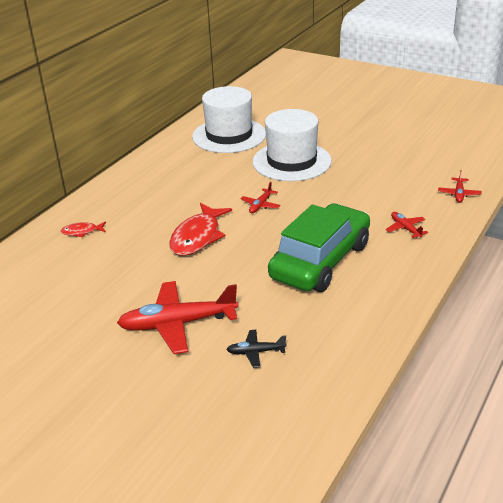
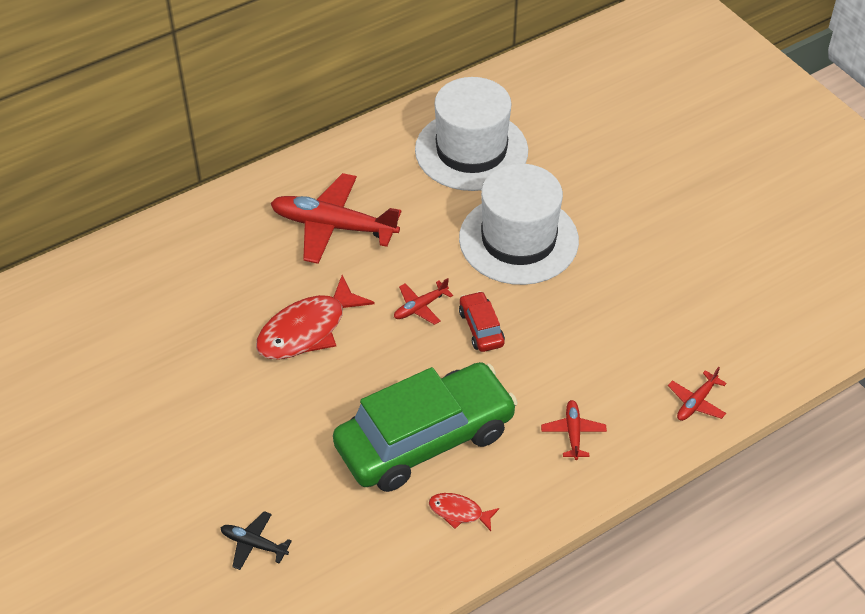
camera: 25 degrees right, 15 degrees up
(82, 232) = (180, 259): red fish -> red fish (459, 512)
(178, 324) = (198, 461): red plane -> red plane (333, 226)
(306, 203) = (481, 328): none -> red car

